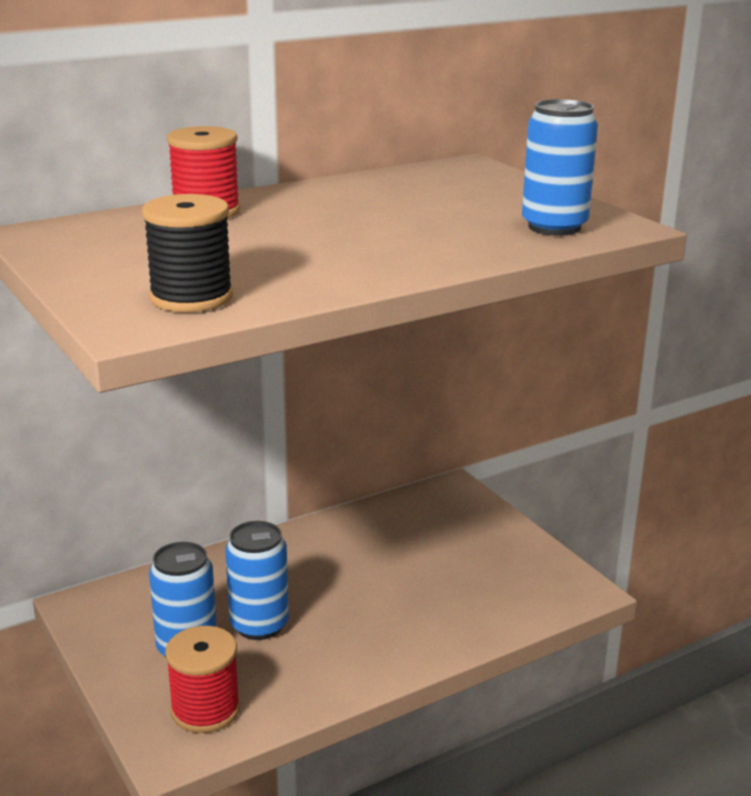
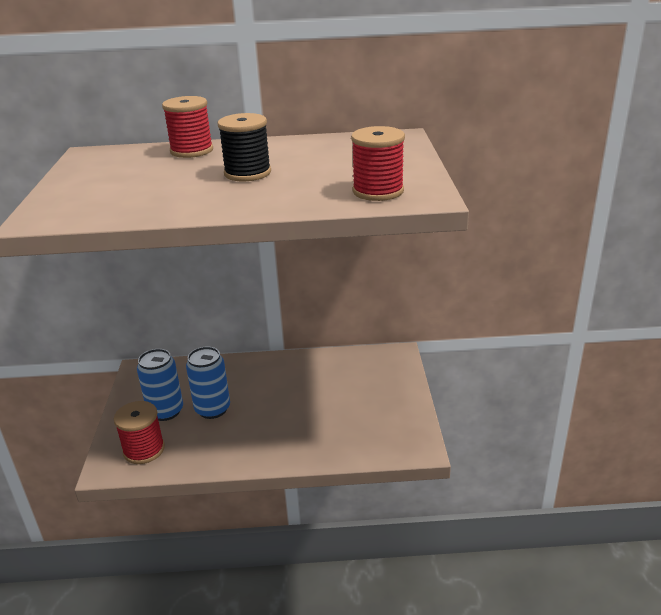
camera: 30 degrees right, 5 degrees up
(191, 297) = (92, 207): black spool -> black spool (247, 173)
(554, 227) = (378, 191): blue can -> red spool

